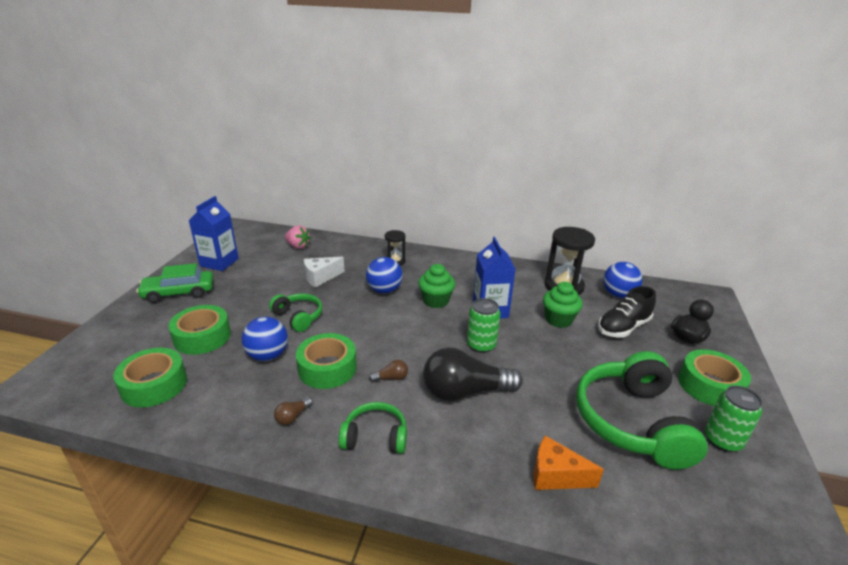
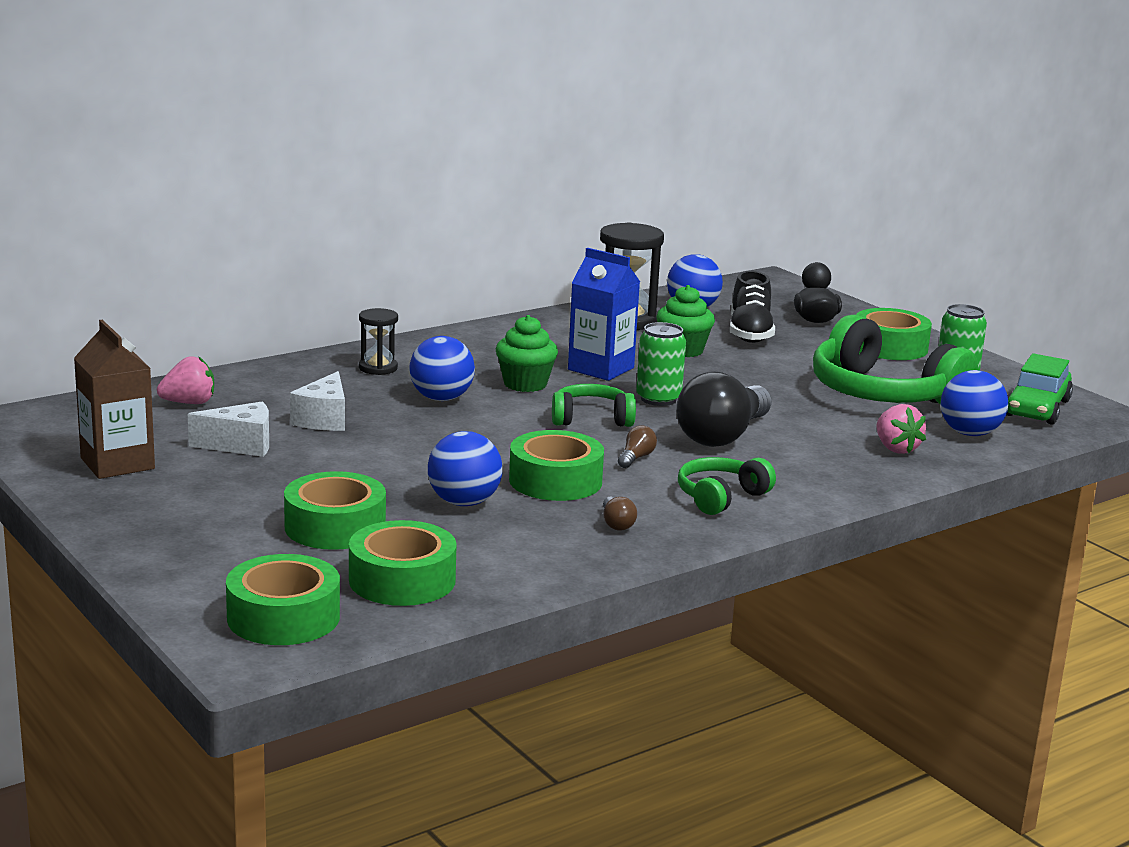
camera: 50 degrees left, 10 degrees down
(85, 374) = (283, 617): none -> green tape
(179, 293) = (161, 512): green car -> green car (1036, 408)
(219, 262) = (117, 463): blue carton -> brown carton
(268, 275) = (241, 445): none -> white cheese
(298, 317) = (405, 461): green headphones -> green headphones (591, 419)
(556, 475) = (896, 448): orange cheese -> pink strawberry
(641, 501) = (969, 433): none -> blue ball

